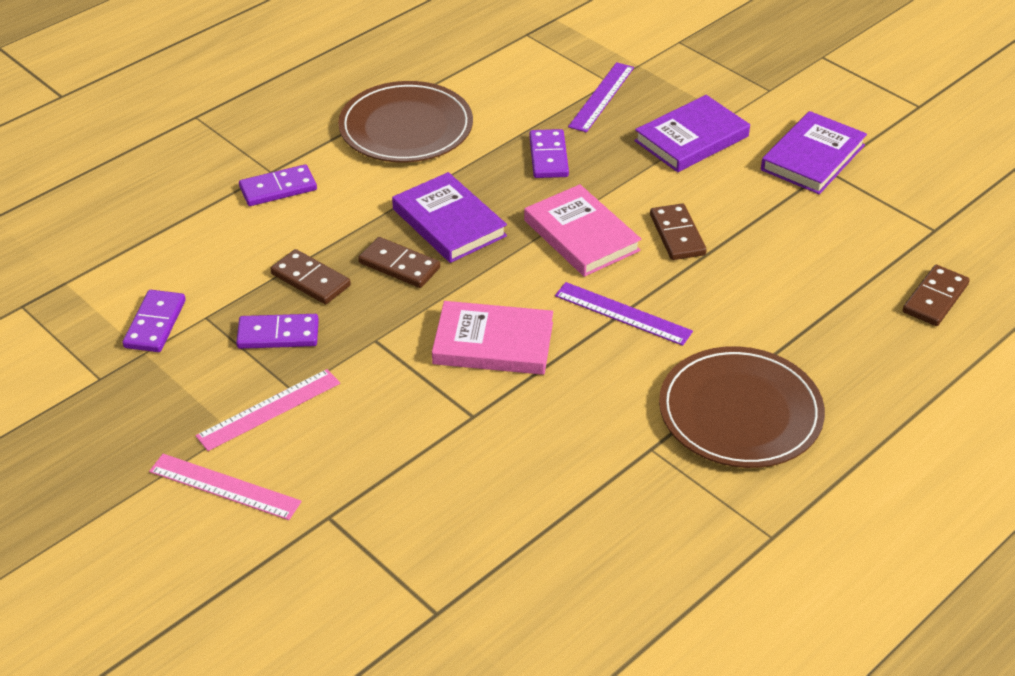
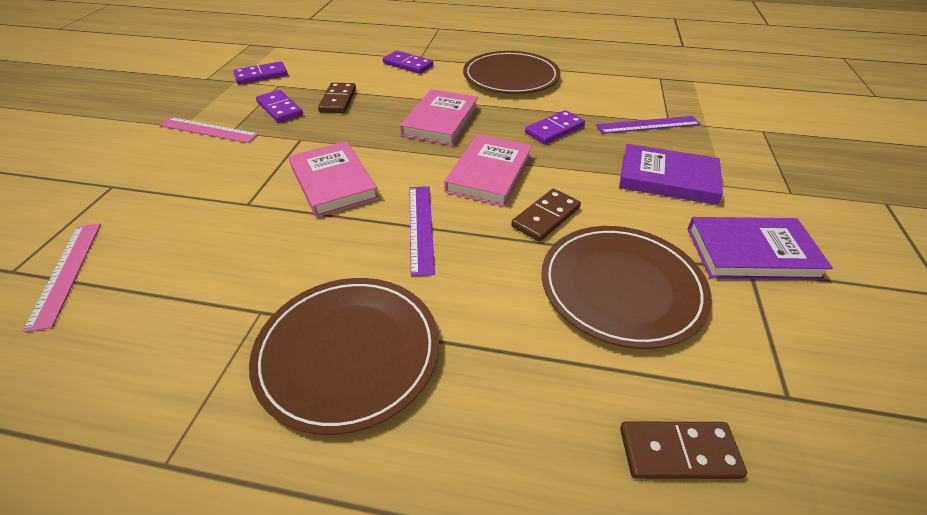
camera: 55 degrees right, 0 degrees up
(224, 487) = (128, 142): pink ruler -> pink ruler (66, 272)
(399, 265) = (380, 121): brown domino -> none
(449, 222) = (440, 121): purple book -> pink book
(791, 241) = (621, 287): none -> brown plate

